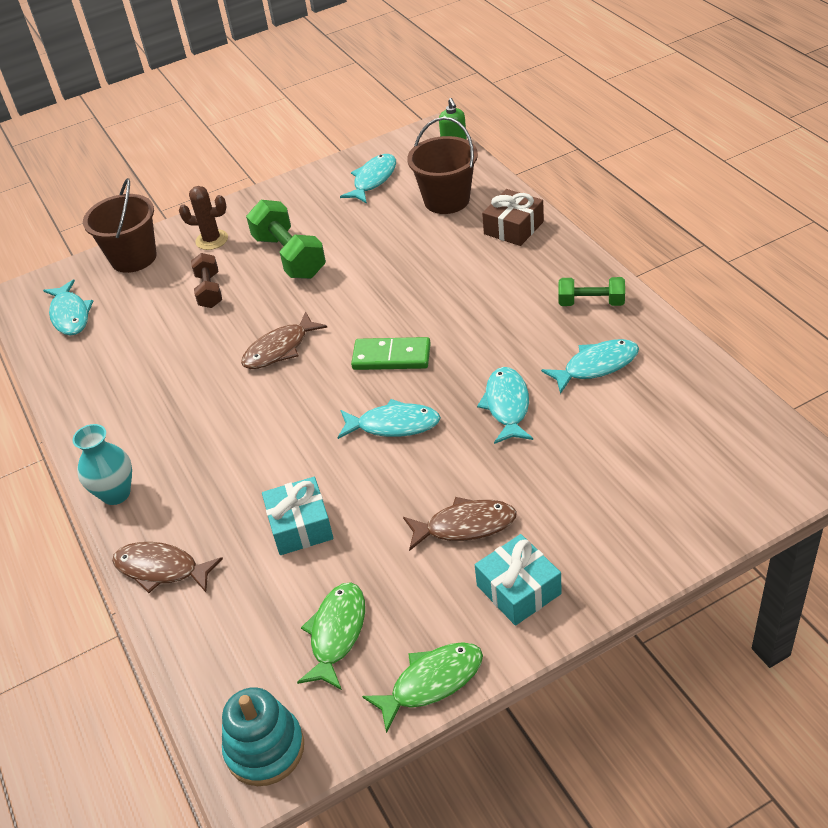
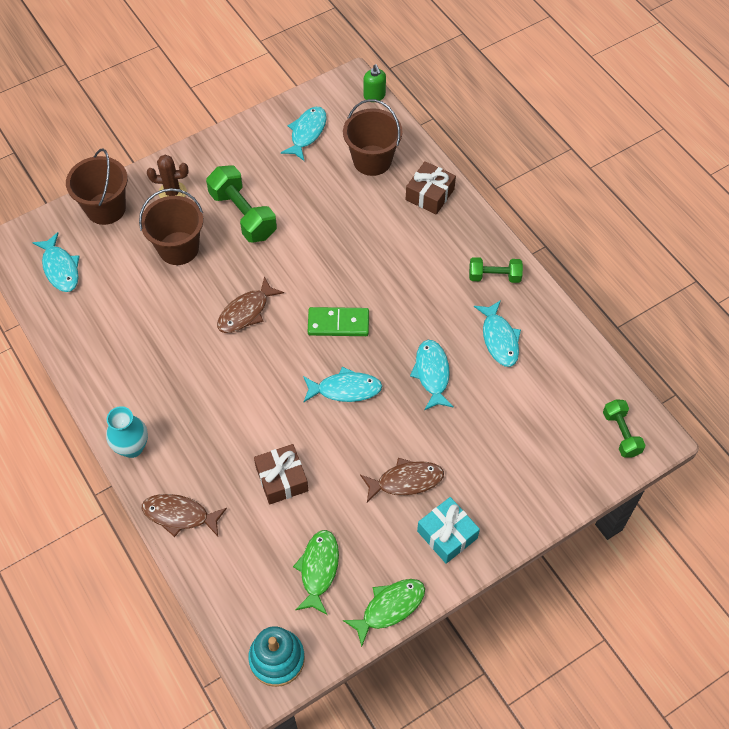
camera: 10 degrees left, 15 degrees up
(209, 291) = (178, 248): brown dumbbell -> brown bucket
(300, 526) = (282, 479): turquoise gift -> brown gift
(596, 366) = (499, 339): turquoise fish -> turquoise fish turned 105 degrees clockwise
(764, 466) = (621, 434): none -> green dumbbell

